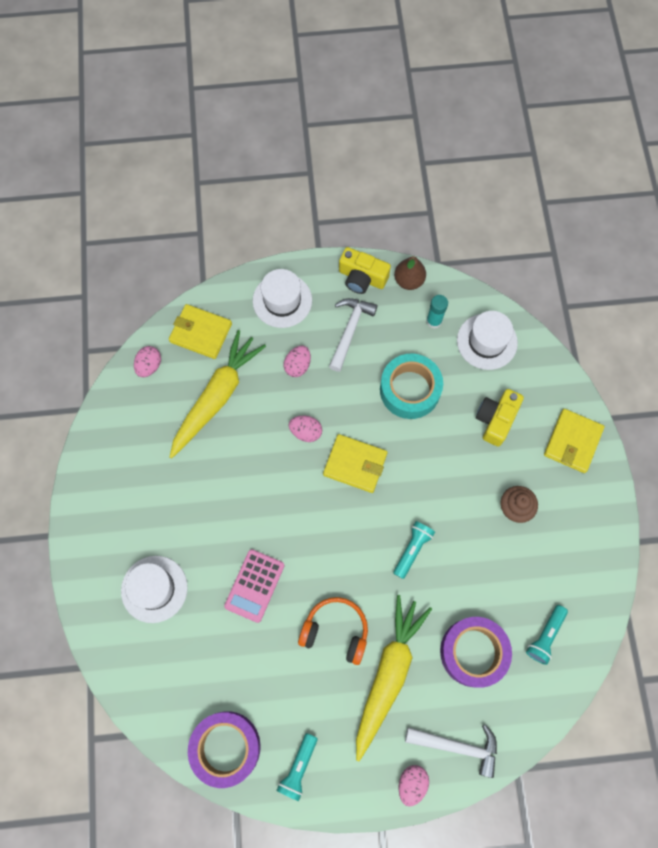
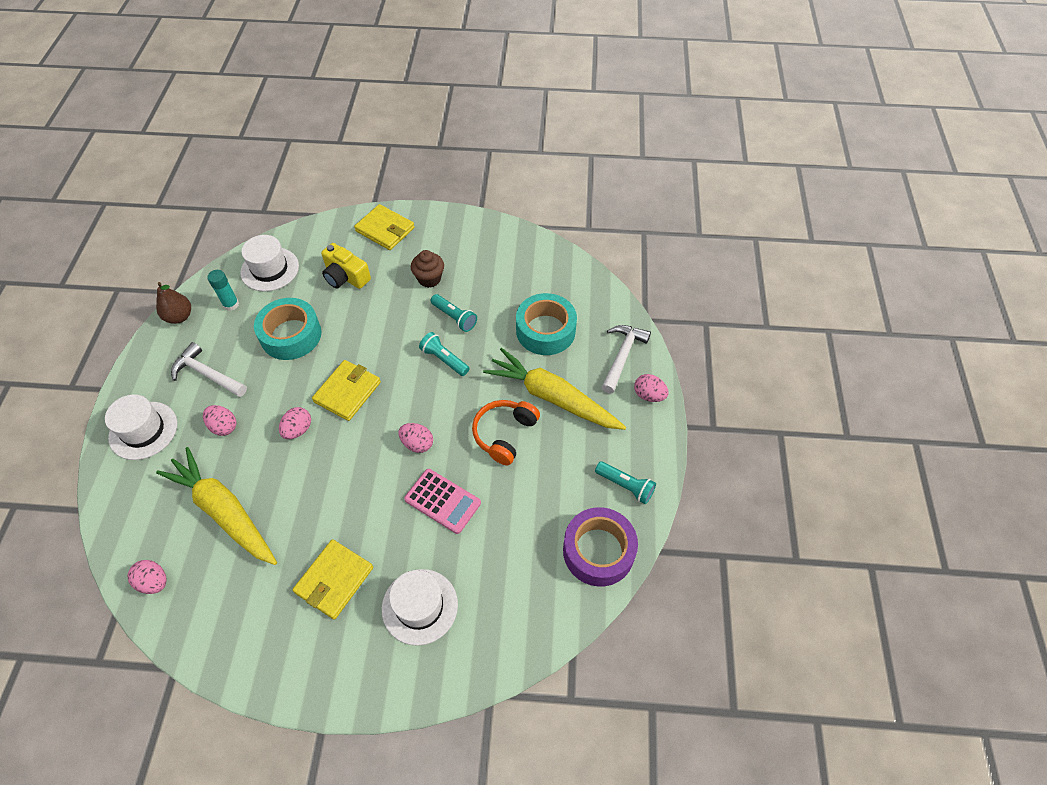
camera: 80 degrees left, 15 degrees down
(201, 333) = (140, 519): yellow wallet -> yellow wallet (334, 580)
(310, 547) = (417, 444): none -> pink egg
(362, 278) = (156, 354): yellow camera -> none
(473, 652) = (545, 330): purple tape -> turquoise tape
(545, 636) = (542, 279): turquoise flashlight -> turquoise flashlight (454, 317)

